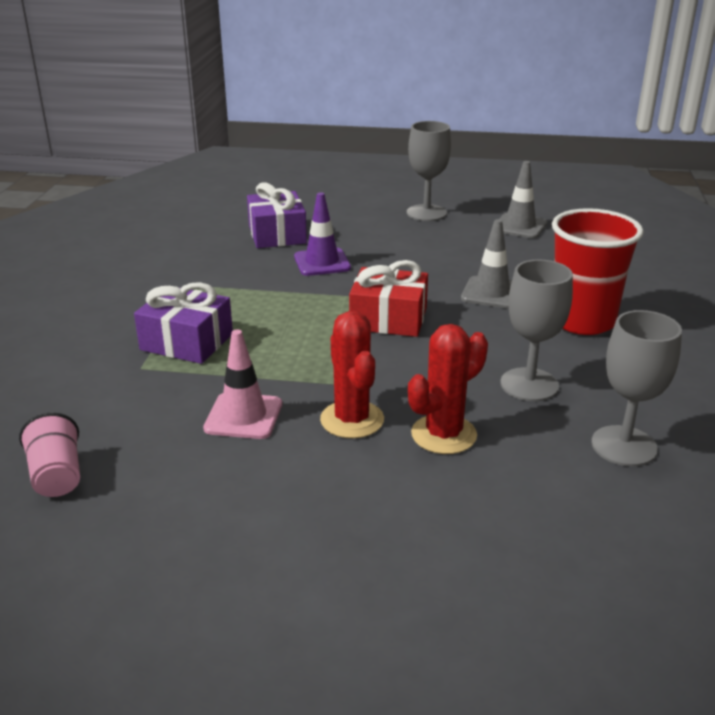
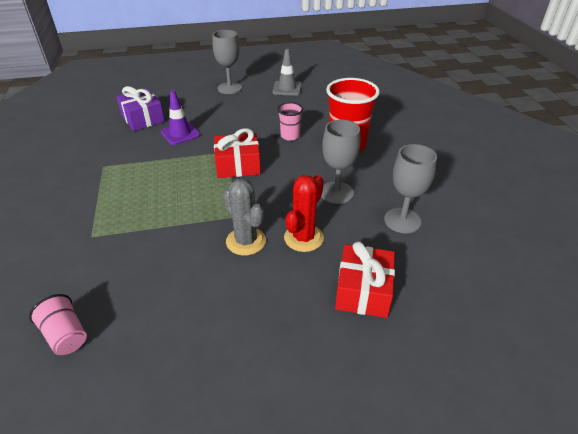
camera: 20 degrees left, 10 degrees up
(187, 342) = (115, 209): purple gift -> none
(243, 416) = (177, 256): pink traffic cone -> none
(352, 420) = (246, 241): red cactus -> grey cactus
(491, 293) = (290, 136): grey traffic cone -> pink cup
(504, 527) = (363, 291): none -> red gift

